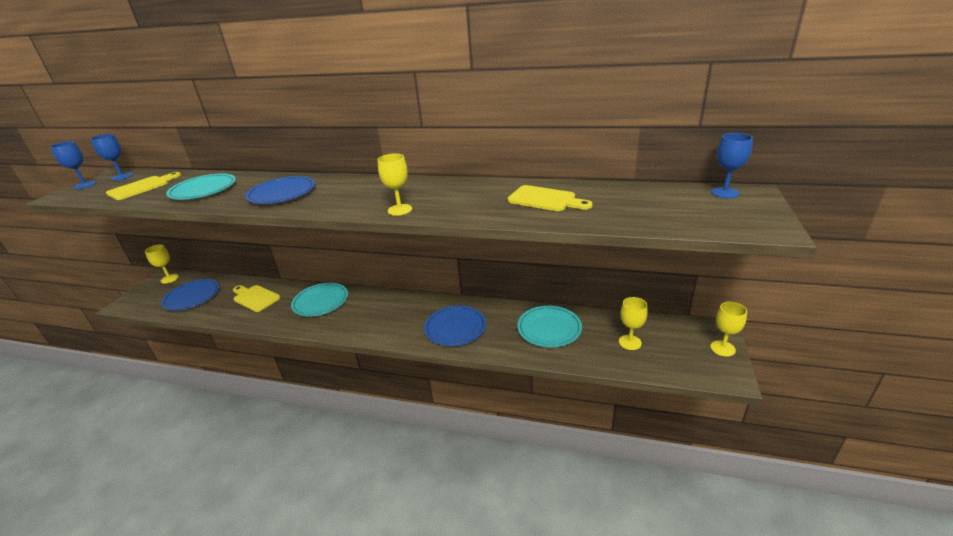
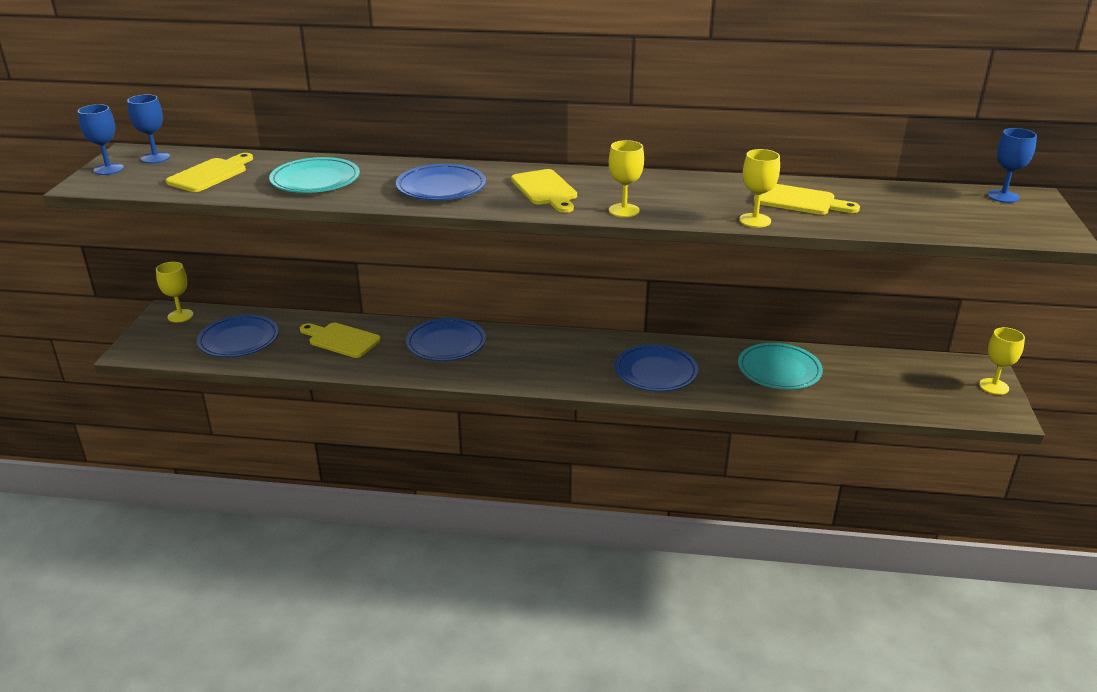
camera: 10 degrees left, 0 degrees up
(320, 302) = (446, 344): turquoise plate -> blue plate
(354, 194) = (545, 190): none -> yellow cutting board
(630, 342) = (883, 383): yellow goblet -> yellow goblet (755, 220)

